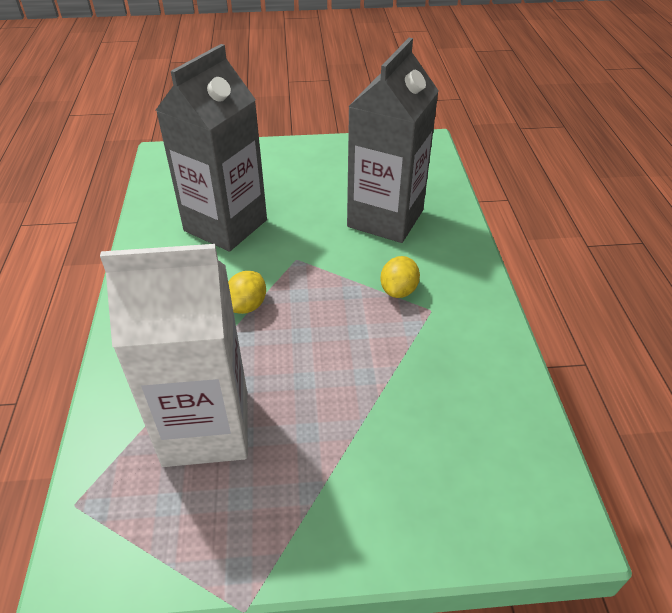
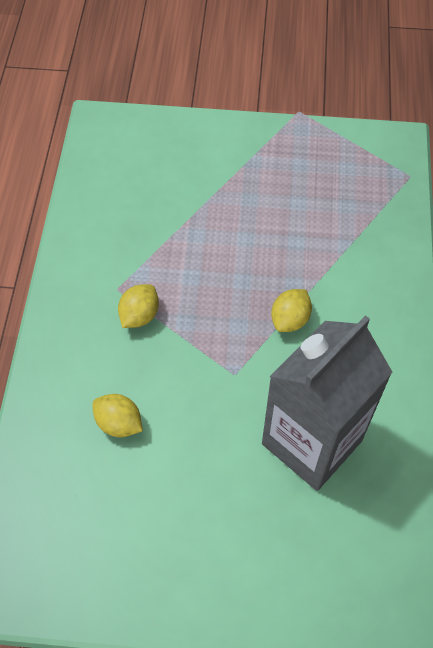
camera: 170 degrees left, 15 degrees up
(206, 427) = (324, 212): white carton -> none
(385, 218) = (119, 423): grey carton -> yellow lemon

